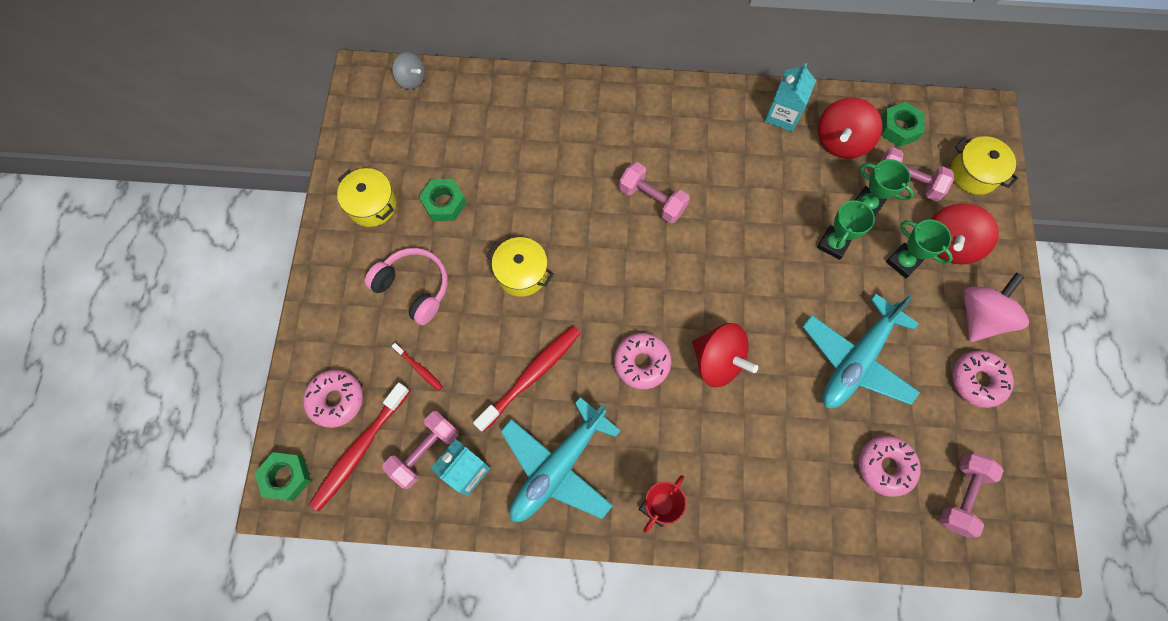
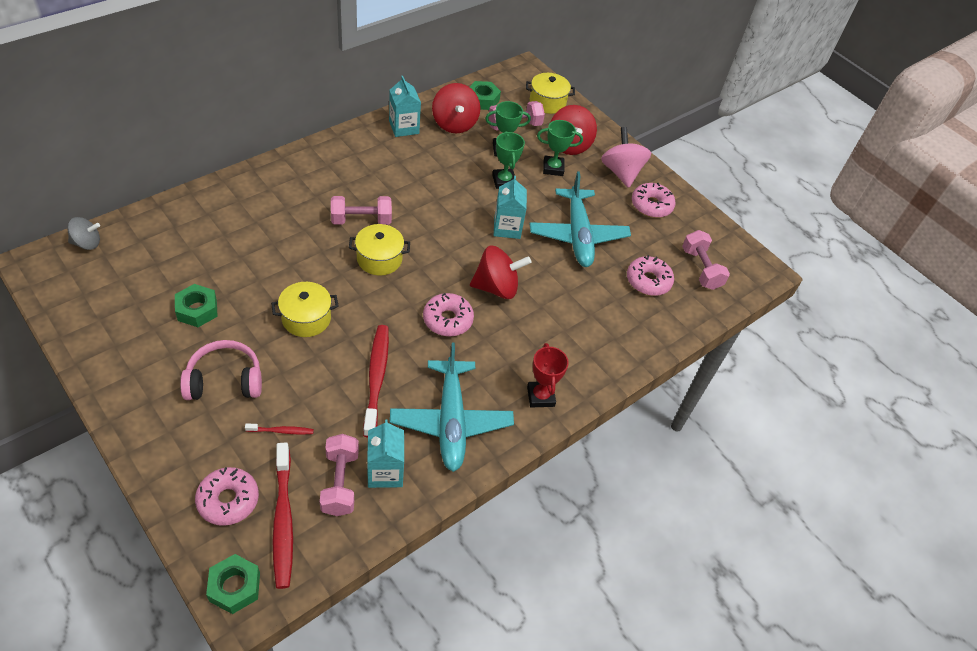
camera: 50 degrees left, 20 degrees down
(372, 205) = (131, 346): yellow pot -> yellow pot (379, 259)
(788, 301) = (507, 228): none -> turquoise carton

